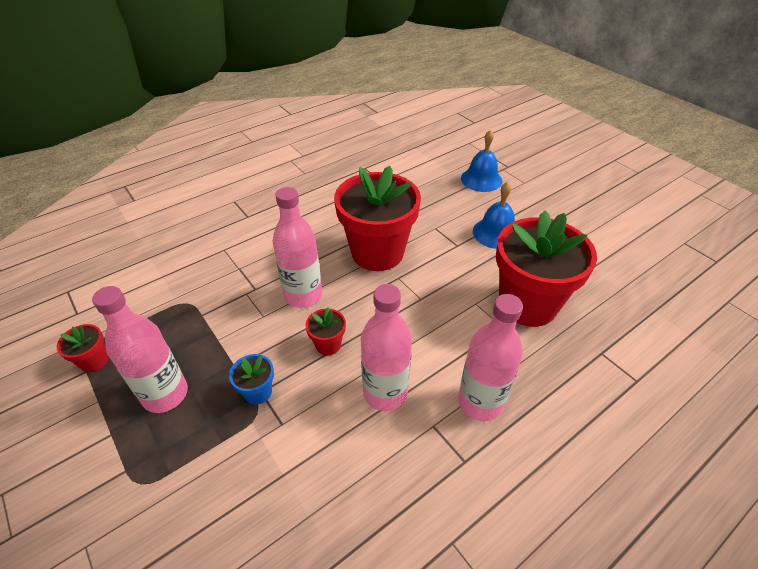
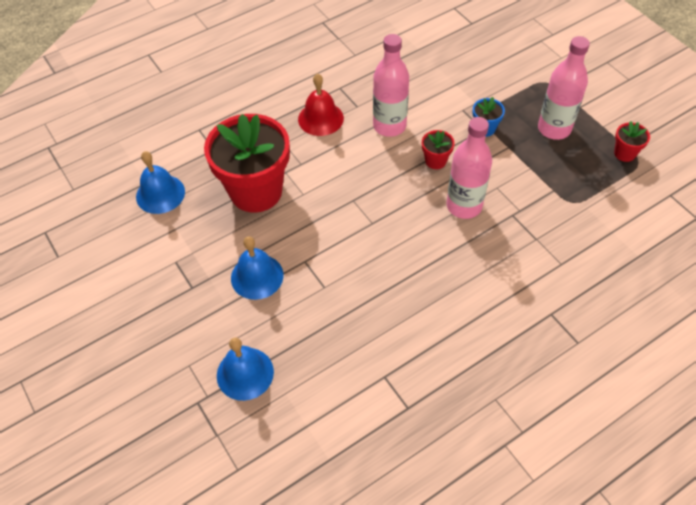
camera: 175 degrees left, 10 degrees up
(377, 252) = (392, 253): red flower pot -> none
(480, 402) = (320, 118): pink bottle -> red bell
(629, 299) = (160, 194): none -> blue bell

